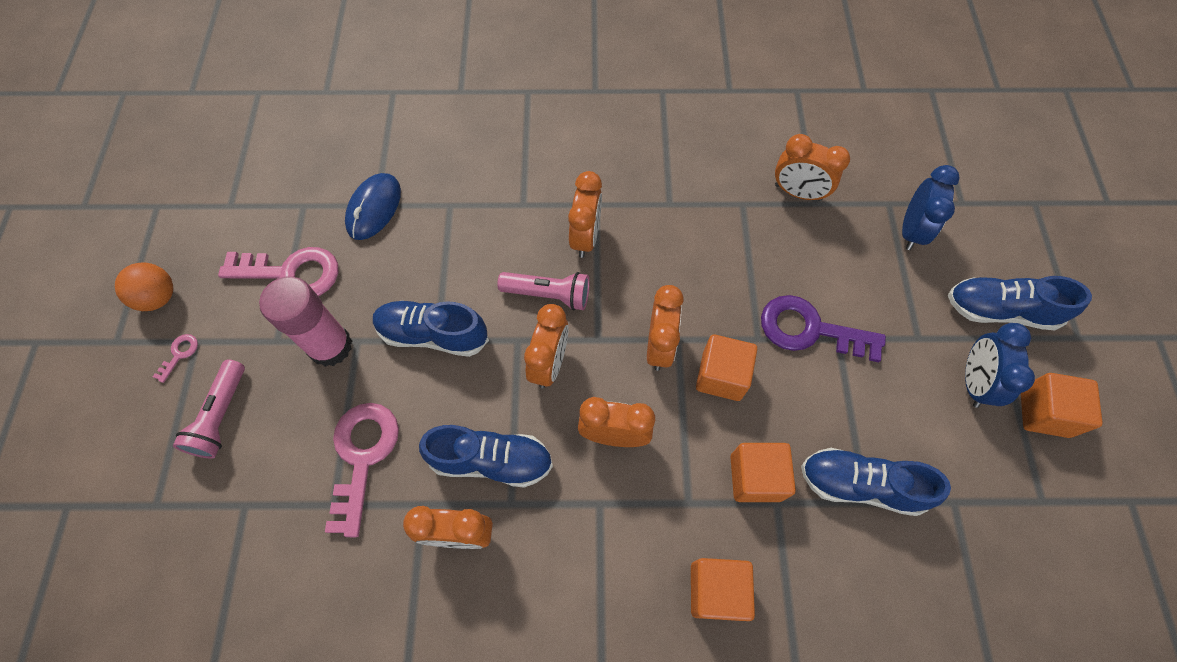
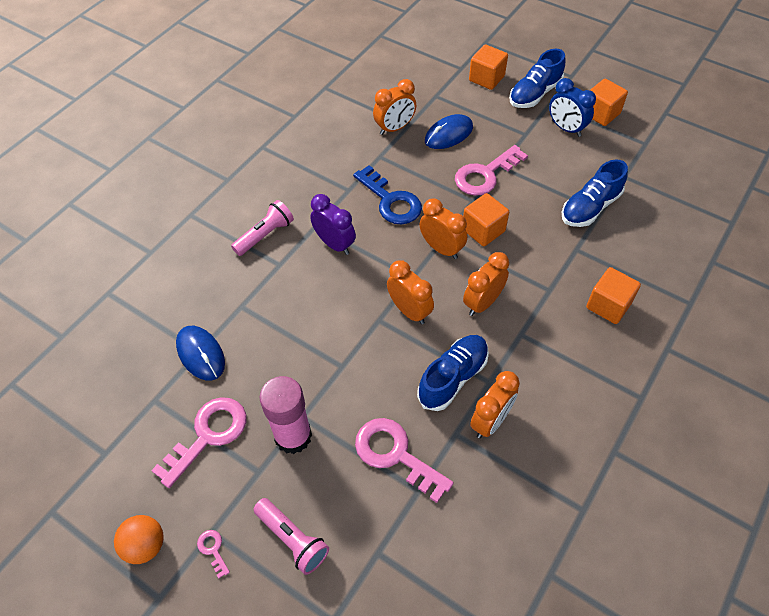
camera: 55 degrees left, 10 degrees down
(433, 334) = (336, 366): blue shoe -> none
(548, 294) = (360, 286): pink flashlight -> pink flashlight (265, 235)
(585, 237) = (335, 244): orange clock -> purple clock
(687, 254) = (391, 201): none -> blue key
(755, 477) = (555, 250): orange cube -> orange cube (486, 78)
(809, 329) = (485, 175): purple key -> pink key
(839, 253) = (448, 134): none -> blue mouse
(911, 230) = (460, 97): blue clock -> none

